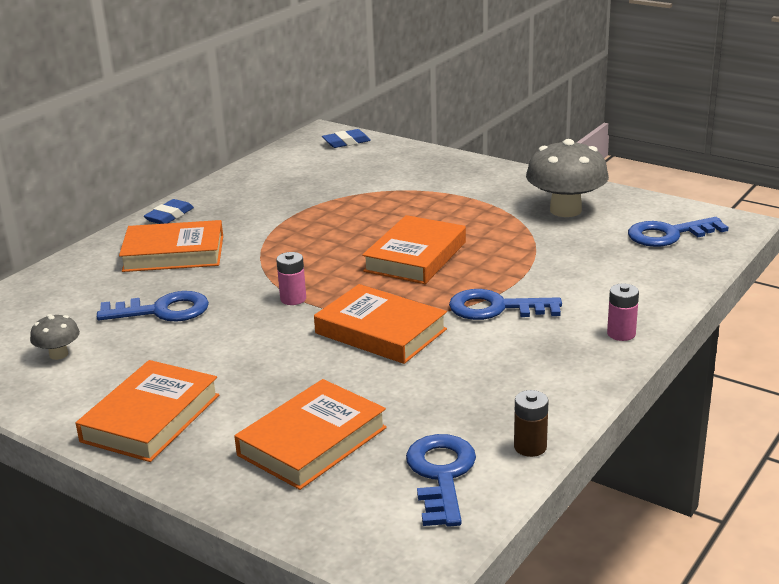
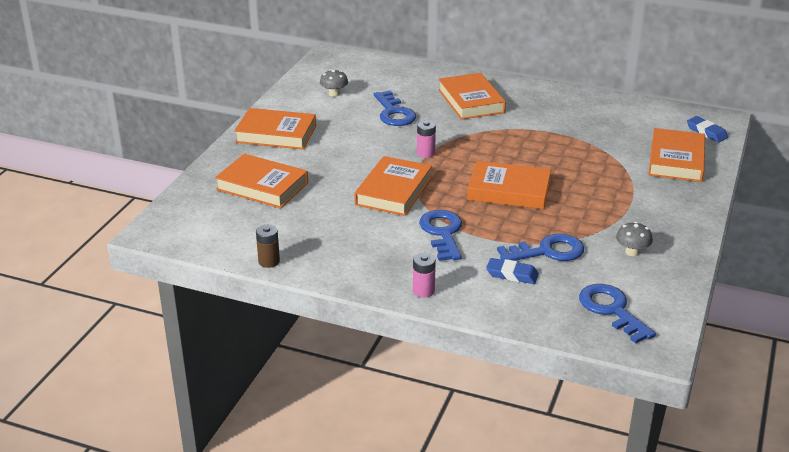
camera: 75 degrees right, 5 degrees up
(169, 216) = (525, 88): blue eraser -> blue eraser (512, 274)
(395, 164) = (676, 160): none -> orange book
(441, 475) = (235, 233): blue key -> blue key (547, 251)
(565, 210) = (632, 252): grey mushroom -> grey mushroom, size x0.49

